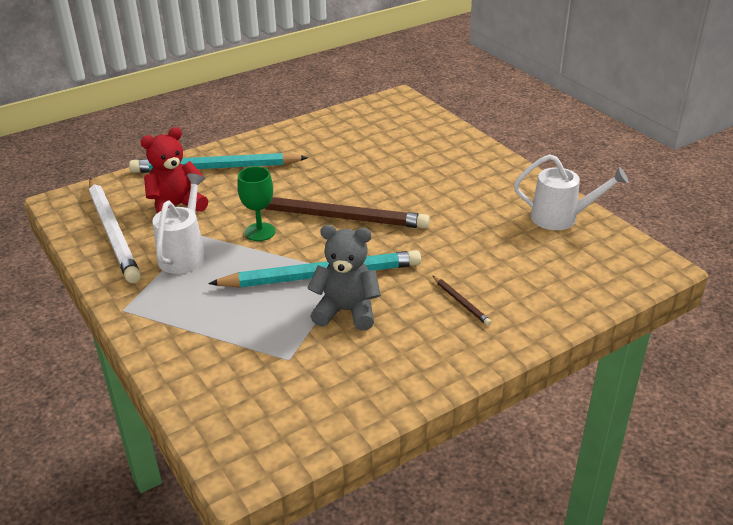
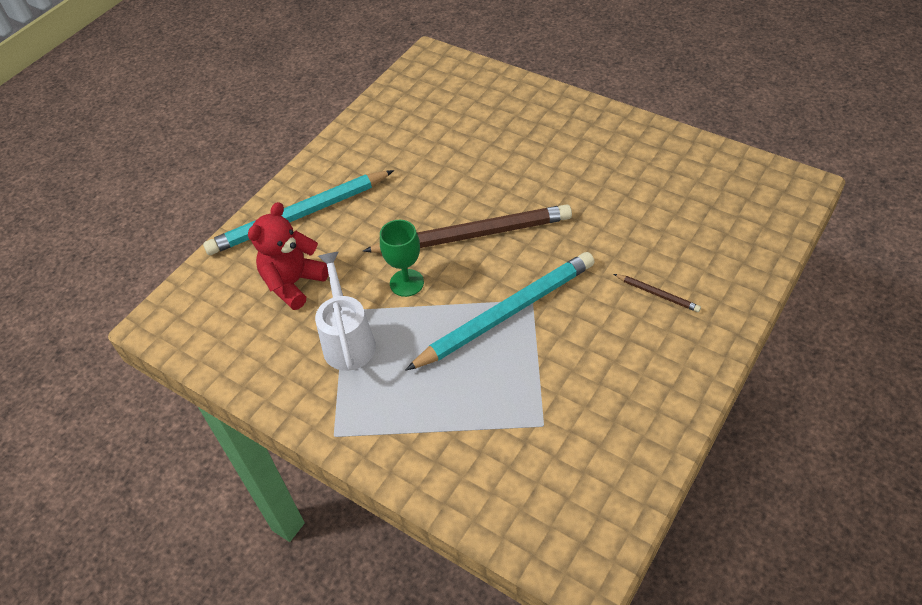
camera: 20 degrees left, 15 degrees up
(113, 232) = (248, 342): white pencil -> none
(346, 311) = (559, 347): grey teddy bear -> none
(561, 218) = (684, 160): white watering can -> none

